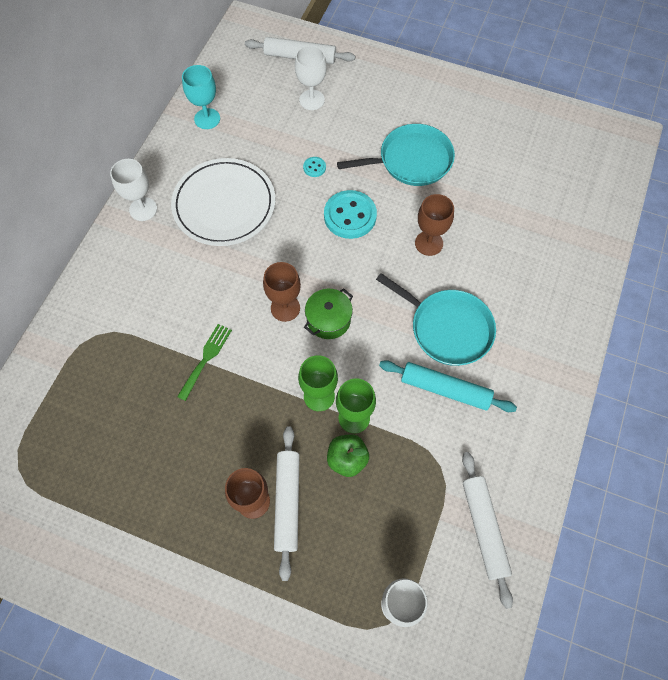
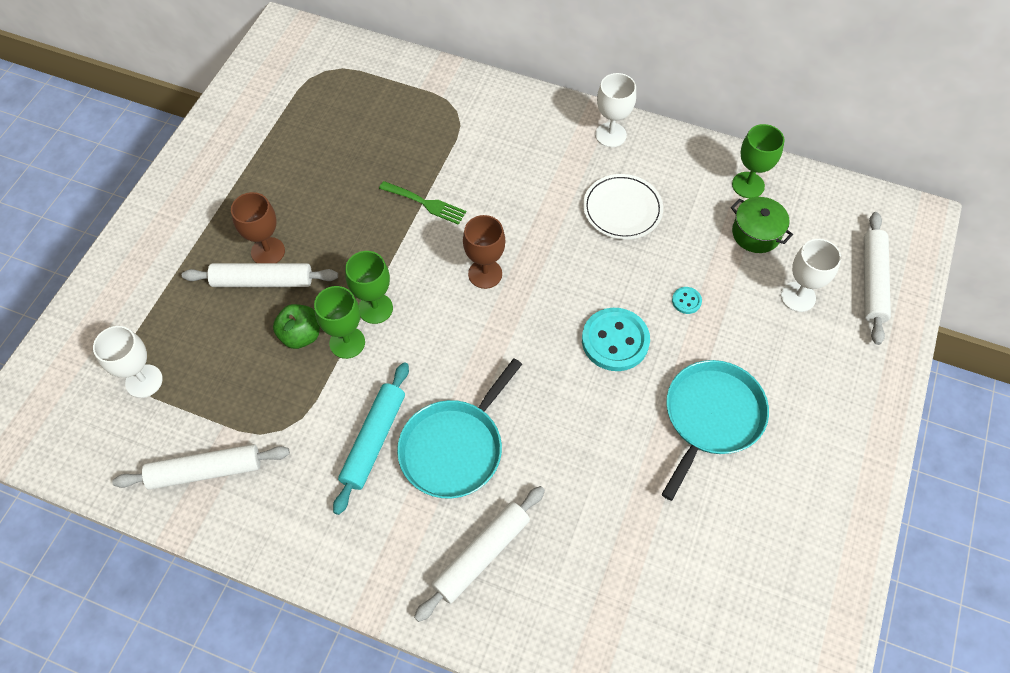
camera: 90 degrees right, 5 degrees down
(207, 119) = (748, 185): turquoise goblet -> green goblet
(224, 205) = (622, 209): white plate -> white plate, size x0.65
(328, 320) = (469, 317): green pot -> green pot (756, 233)
(411, 160) = (711, 417): turquoise pan -> turquoise pan turned 135 degrees counterclockwise
(429, 243) = (578, 432): brown goblet -> none
(530, 308) = (482, 555): none -> white rolling pin

